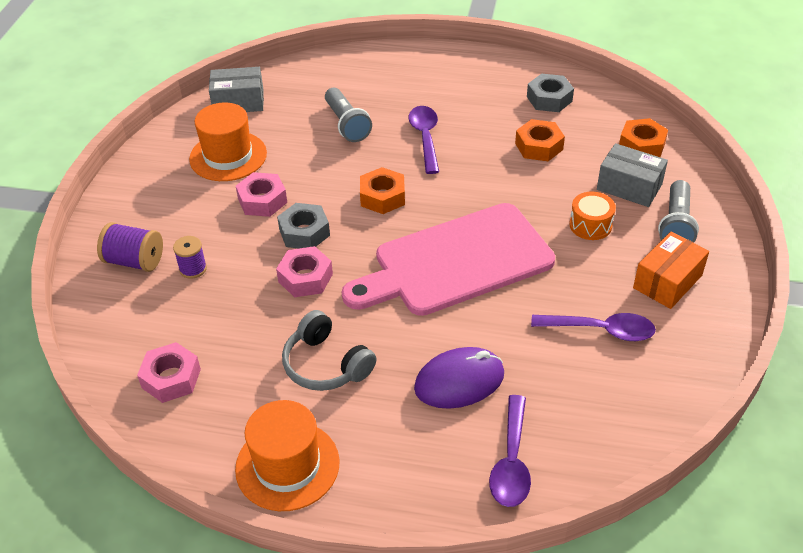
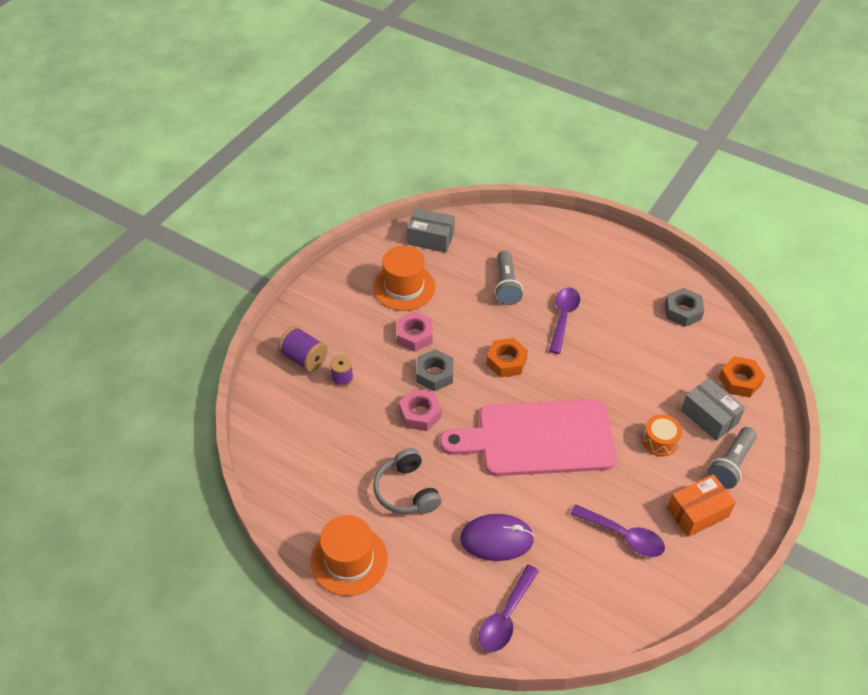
camera: 20 degrees right, 5 degrees up
(171, 378) = (296, 464): pink nut -> none
(539, 146) = (652, 355): orange nut -> none

